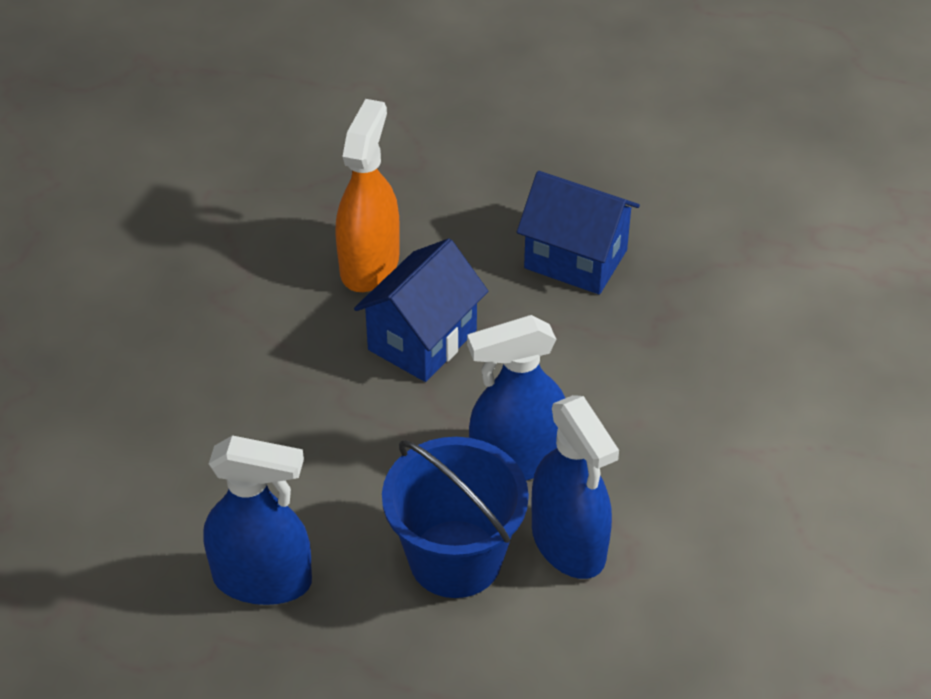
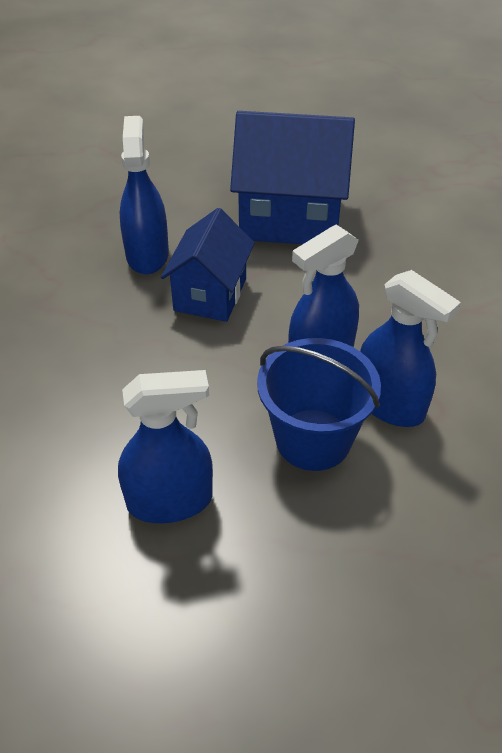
camera: 20 degrees left, 0 degrees up
(369, 264) = (147, 255): orange spray bottle -> blue spray bottle
(575, 259) = (290, 218): blue house -> blue house, size x1.58

